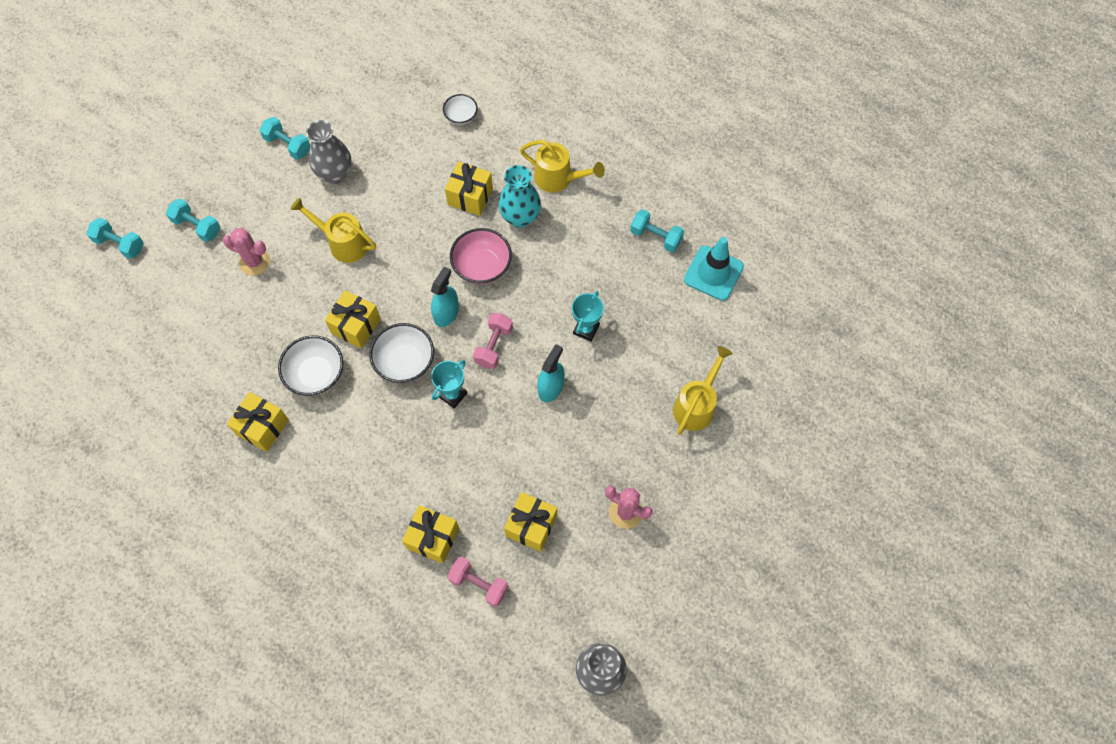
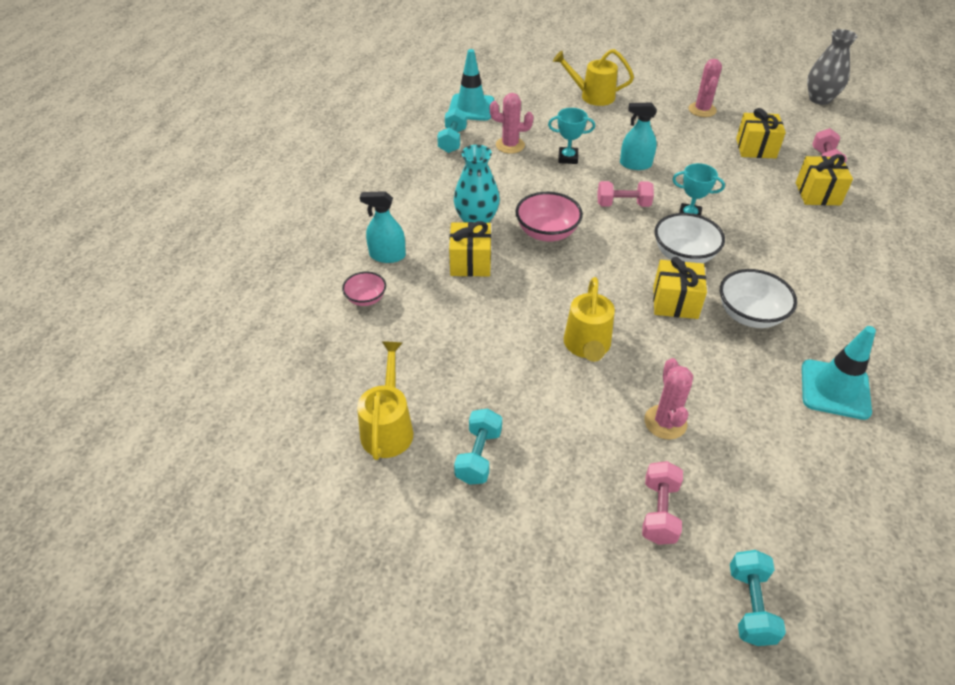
camera: 110 degrees left, 20 degrees down
(197, 226) = (659, 512): turquoise dumbbell -> pink dumbbell
(220, 389) = (835, 389): none -> turquoise traffic cone
(262, 427) = (838, 336): yellow gift -> none
(335, 174) = (499, 387): grey vase -> none
(446, 313) = (613, 242): turquoise spray bottle -> turquoise spray bottle (387, 255)
(461, 116) = (366, 298): white bowl -> pink bowl
(558, 179) = (418, 208): yellow watering can -> yellow watering can (388, 427)
(628, 285) = (510, 145): none -> pink cactus

